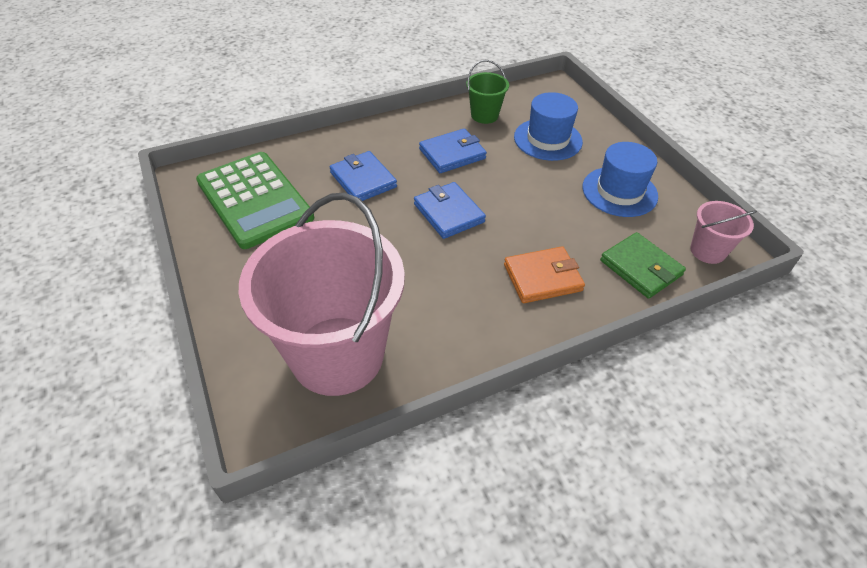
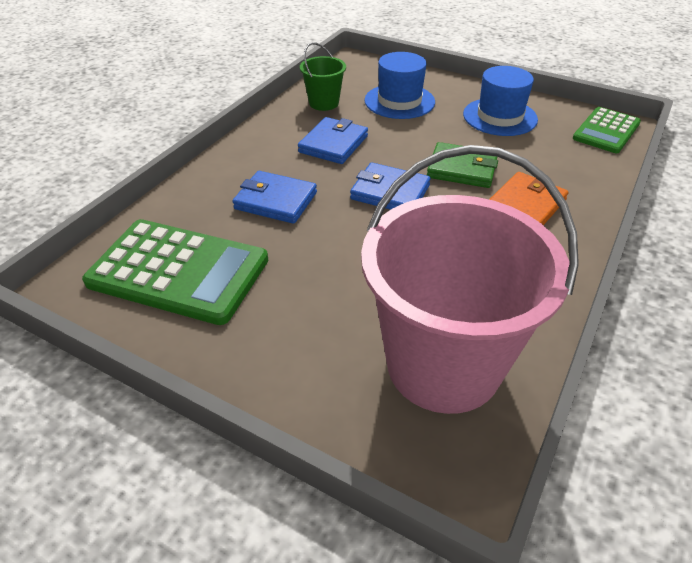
camera: 35 degrees left, 5 degrees down
(640, 268) = (581, 163): green wallet -> green wallet (462, 169)
(707, 251) = (606, 131): pink bucket -> green calculator

